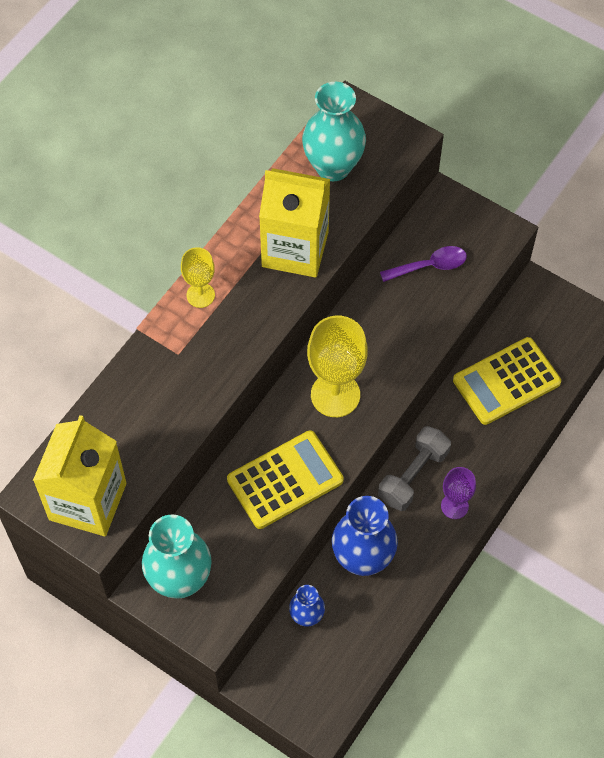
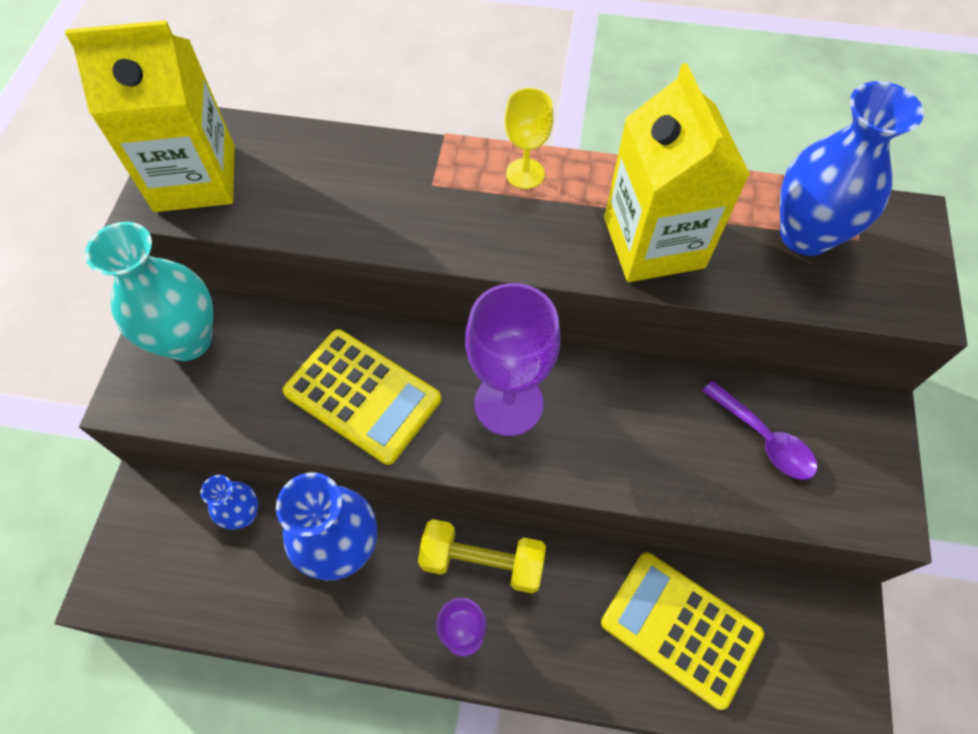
camera: 65 degrees right, 0 degrees up
(333, 167) = (805, 235): turquoise vase -> blue vase
(335, 395) = (508, 403): yellow goblet -> purple goblet
(413, 476) = (482, 562): grey dumbbell -> yellow dumbbell

